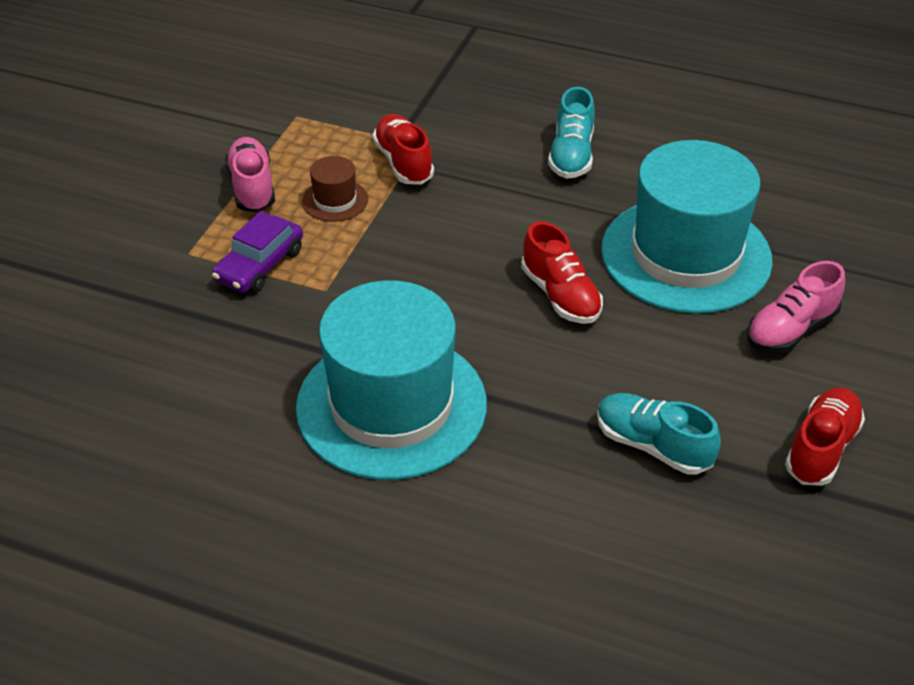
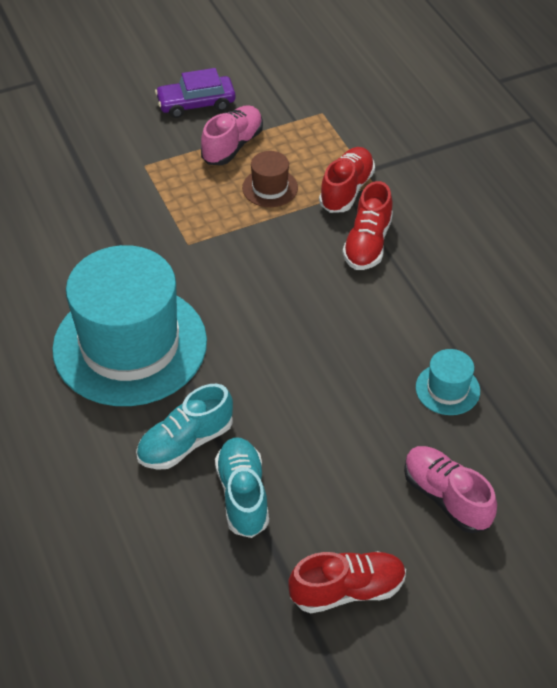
camera: 45 degrees right, 5 degrees up
(260, 265) = (172, 201): purple car -> purple car (196, 104)
(560, 295) = (323, 353): red shoe -> red shoe (367, 243)
(571, 155) = (468, 261): turquoise shoe -> turquoise shoe (185, 442)
(686, 255) = (447, 389): turquoise hat -> turquoise hat, size x0.41
(791, 329) = (446, 497): pink shoe -> pink shoe turned 45 degrees clockwise

